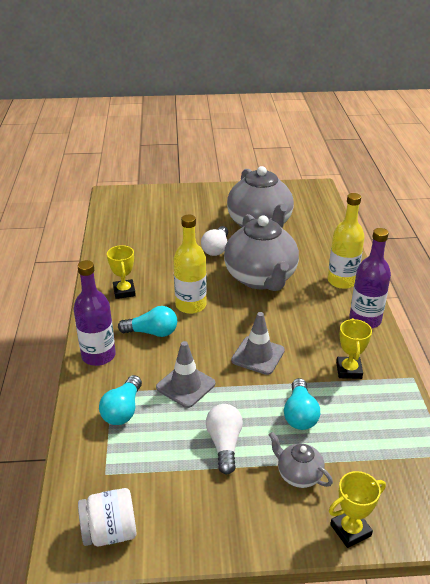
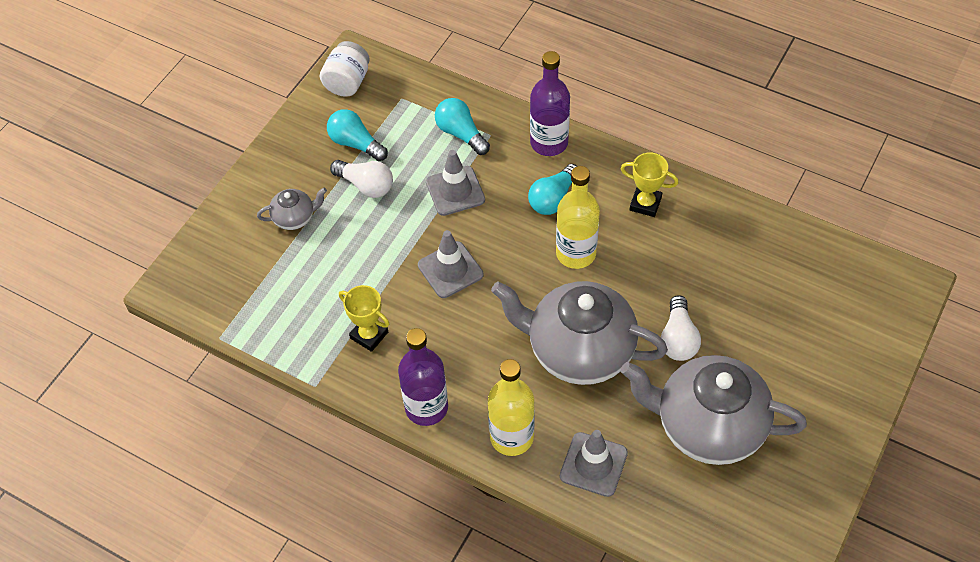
camera: 125 degrees right, 20 degrees up
(216, 248) = (678, 339): white light bulb -> white light bulb turned 135 degrees counterclockwise
(300, 414) = (351, 258): turquoise light bulb -> turquoise light bulb (356, 144)
(323, 250) = (593, 464): none -> grey traffic cone
(350, 530) = (223, 220): yellow trophy -> none

